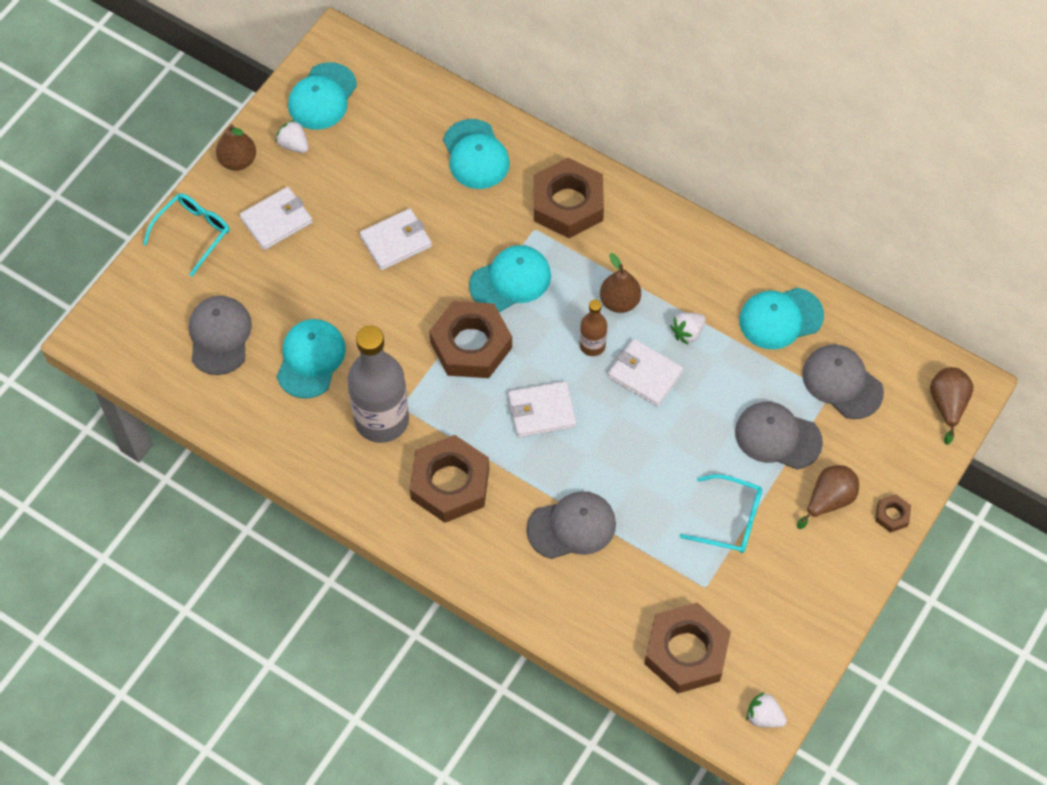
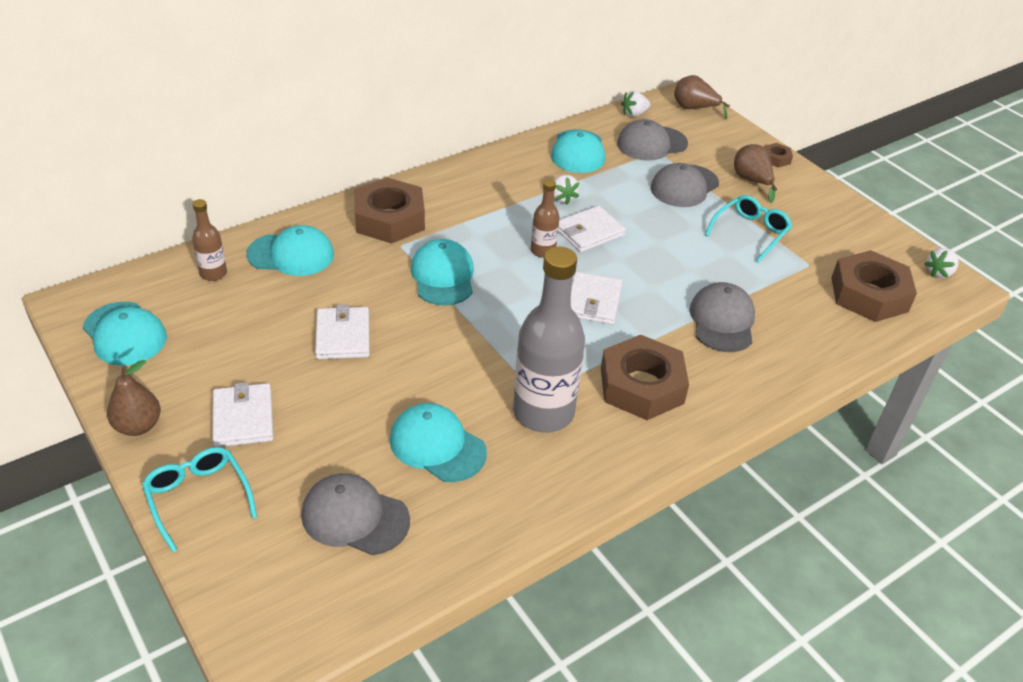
camera: 70 degrees left, 20 degrees down
(294, 145) = (162, 374): white strawberry -> white strawberry (634, 114)
(421, 114) = (213, 273): none -> brown bottle
(471, 345) = (495, 323): brown nut -> none
(619, 301) = (509, 222): brown pear -> none

